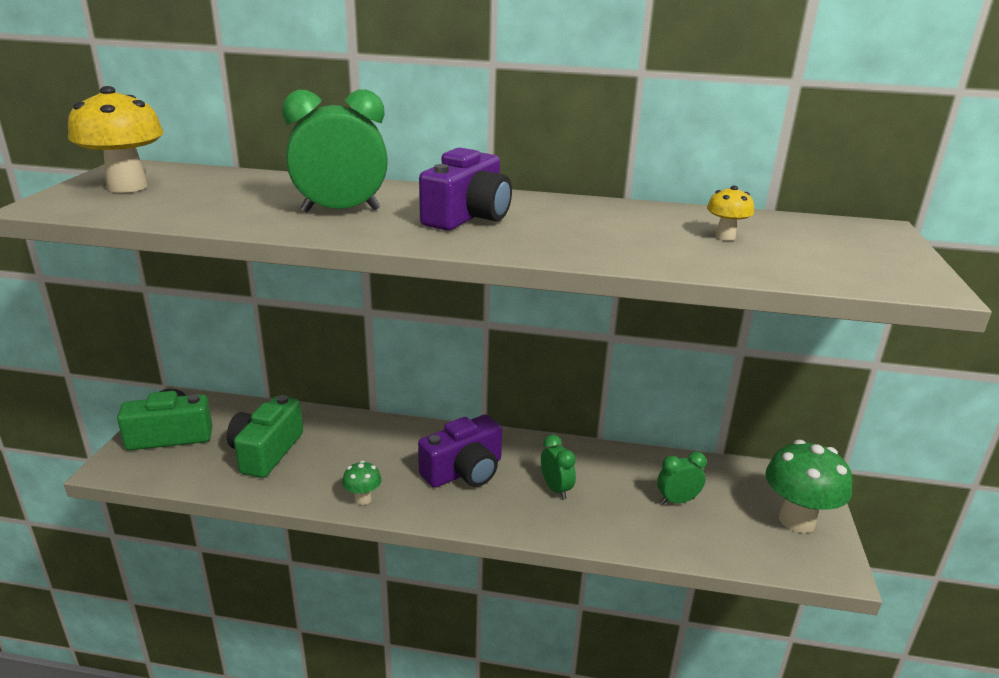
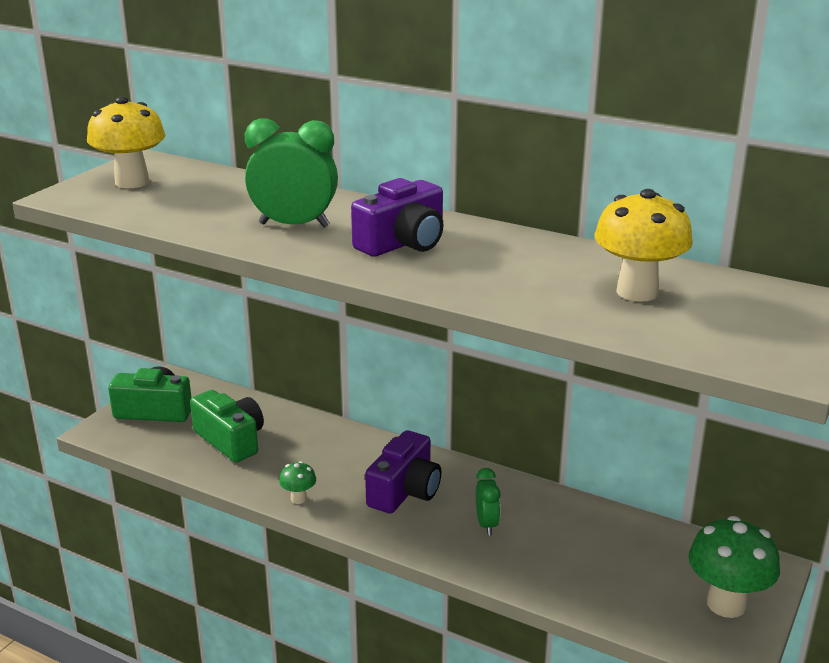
camera: 20 degrees right, 0 degrees up
(266, 452) = (231, 440): green camera -> green camera turned 105 degrees clockwise
(464, 471) = (405, 491): purple camera -> purple camera turned 45 degrees counterclockwise
(677, 501) = (606, 559): green clock -> none
(725, 236) = (637, 292): yellow mushroom -> yellow mushroom, size x2.06

